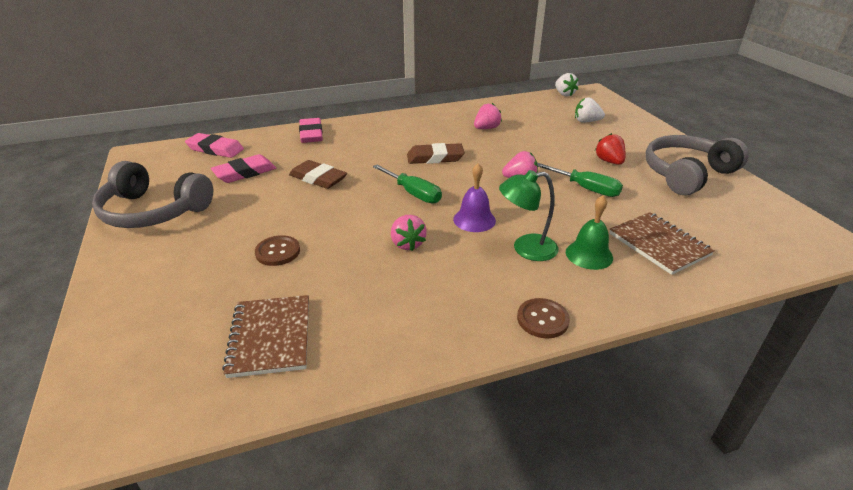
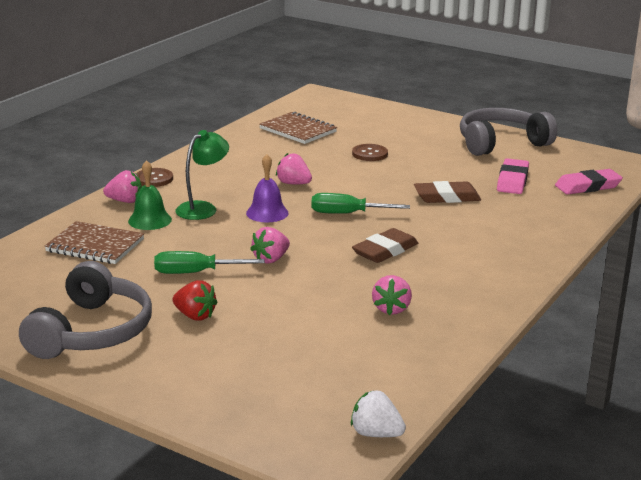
camera: 140 degrees right, 10 degrees down
(311, 134) = (552, 229): pink eraser -> none
(586, 121) = (278, 376): white strawberry -> none
(600, 294) = (125, 201): none -> pink strawberry

